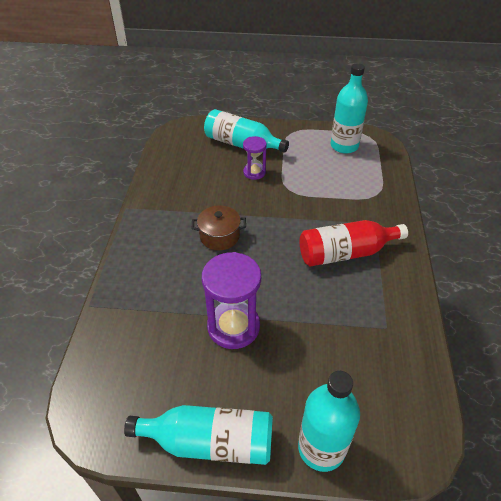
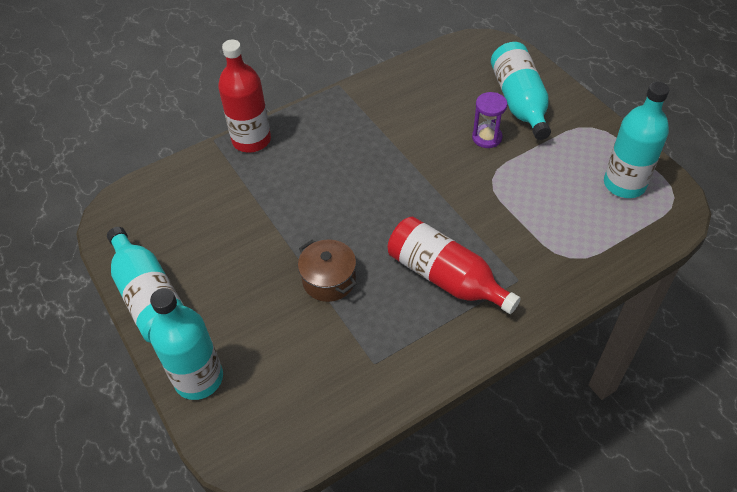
camera: 55 degrees right, 5 degrees up
(119, 283) = (251, 140): none -> red bottle
(219, 236) = (369, 168): brown pot -> brown pot (329, 280)
(233, 327) = (272, 244): purple hourglass -> none

